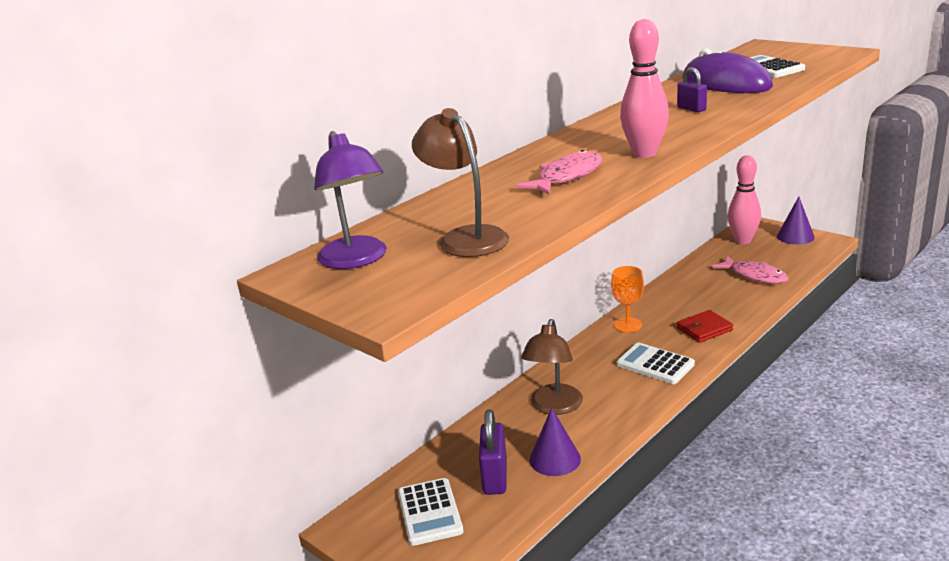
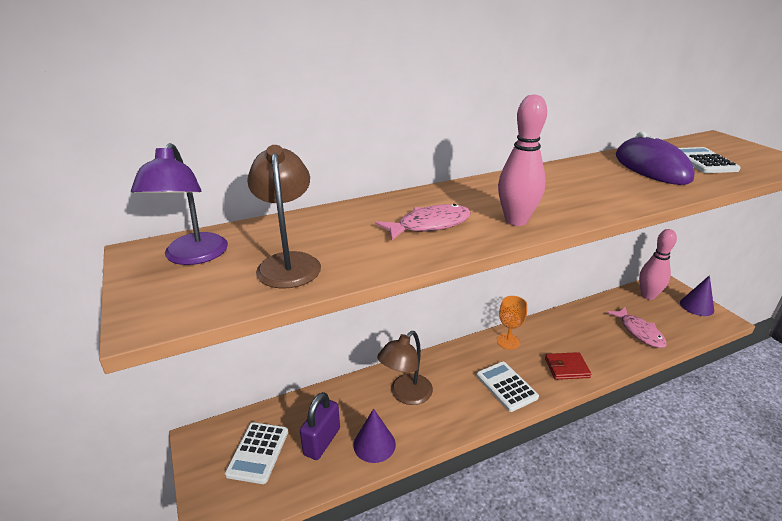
camera: 20 degrees right, 5 degrees up
(691, 109) = (598, 185): purple padlock -> none

